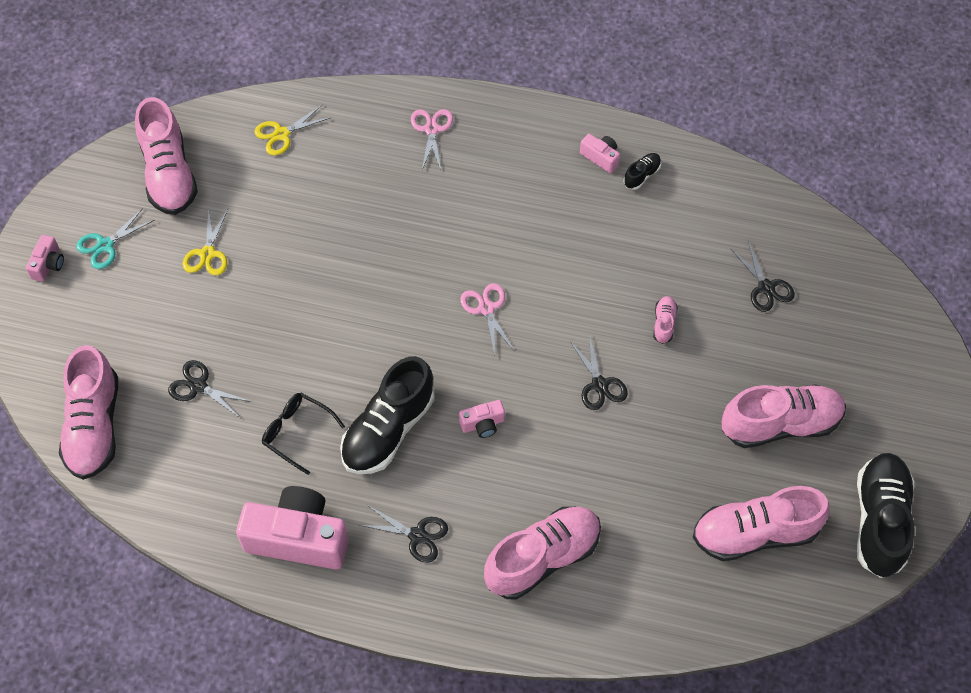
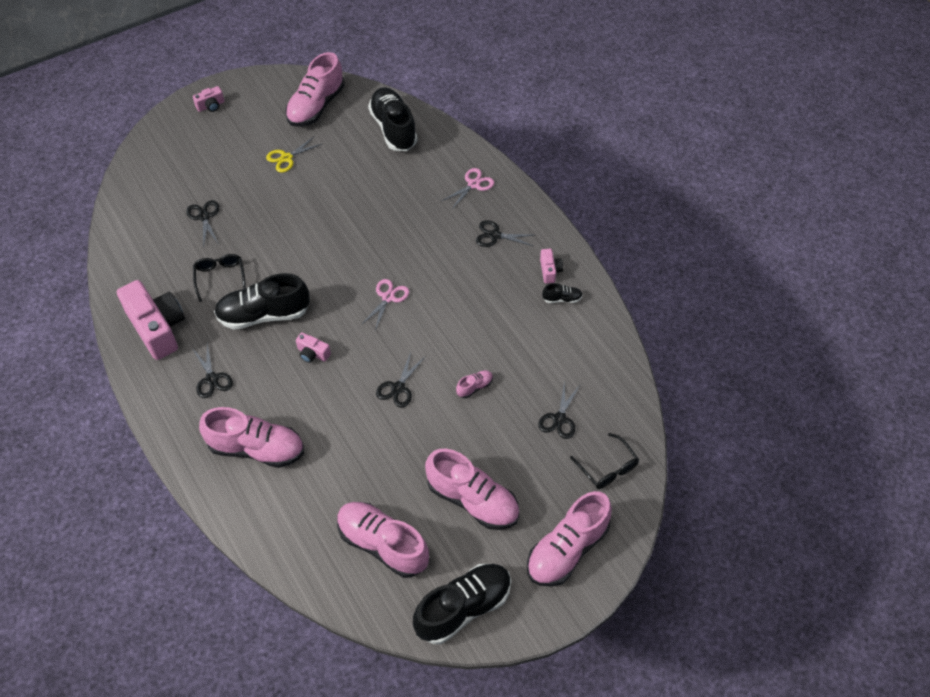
camera: 45 degrees right, 5 degrees down
(94, 426) = (138, 195): pink shoe -> pink shoe (567, 549)
(105, 245) = (246, 117): turquoise scissors -> none
(281, 134) = (393, 128): yellow scissors -> black shoe
(512, 164) = (495, 235): none -> black scissors
(852, 295) = (608, 468): none -> black glasses

